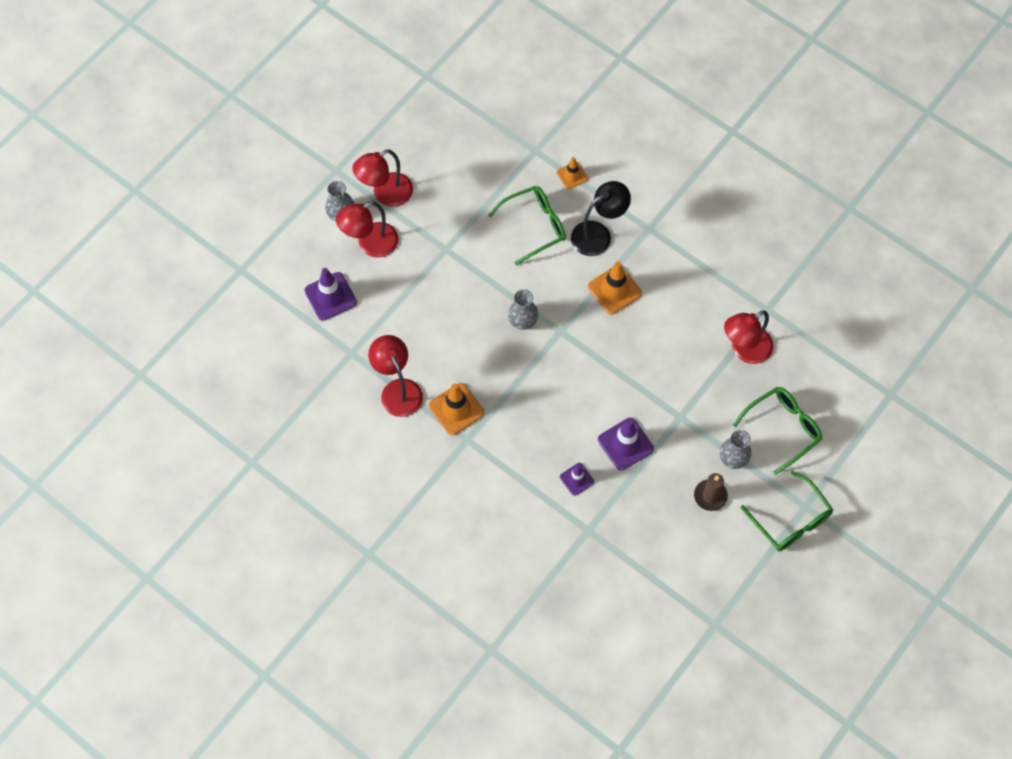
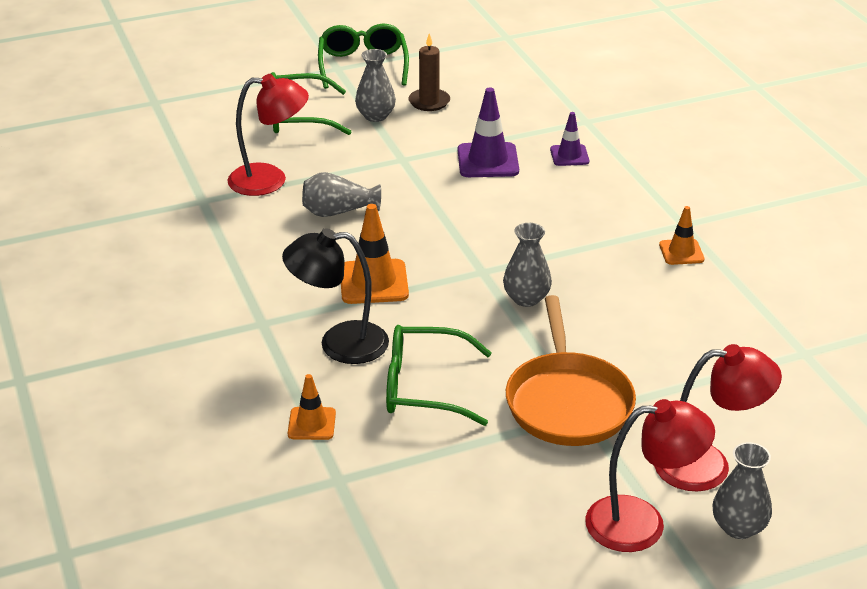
camera: 150 degrees left, 30 degrees down
(330, 296) = (810, 426): purple traffic cone -> none
(398, 390) = (754, 295): red lamp -> none
(456, 409) = (681, 252): orange traffic cone -> orange traffic cone, size x0.61
(458, 252) = (568, 402): none -> orange pan
(680, 341) = (338, 212): none -> grey vase

